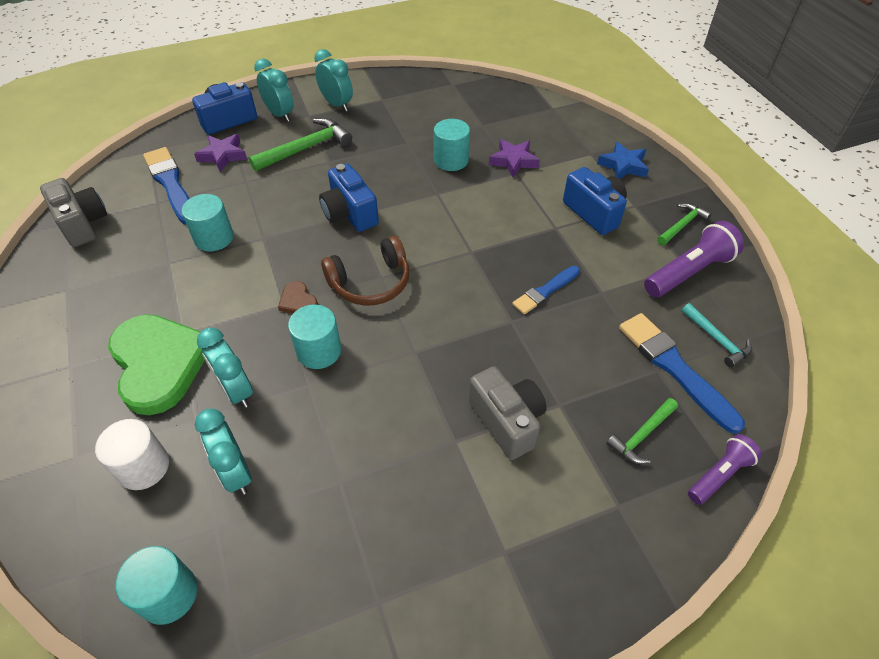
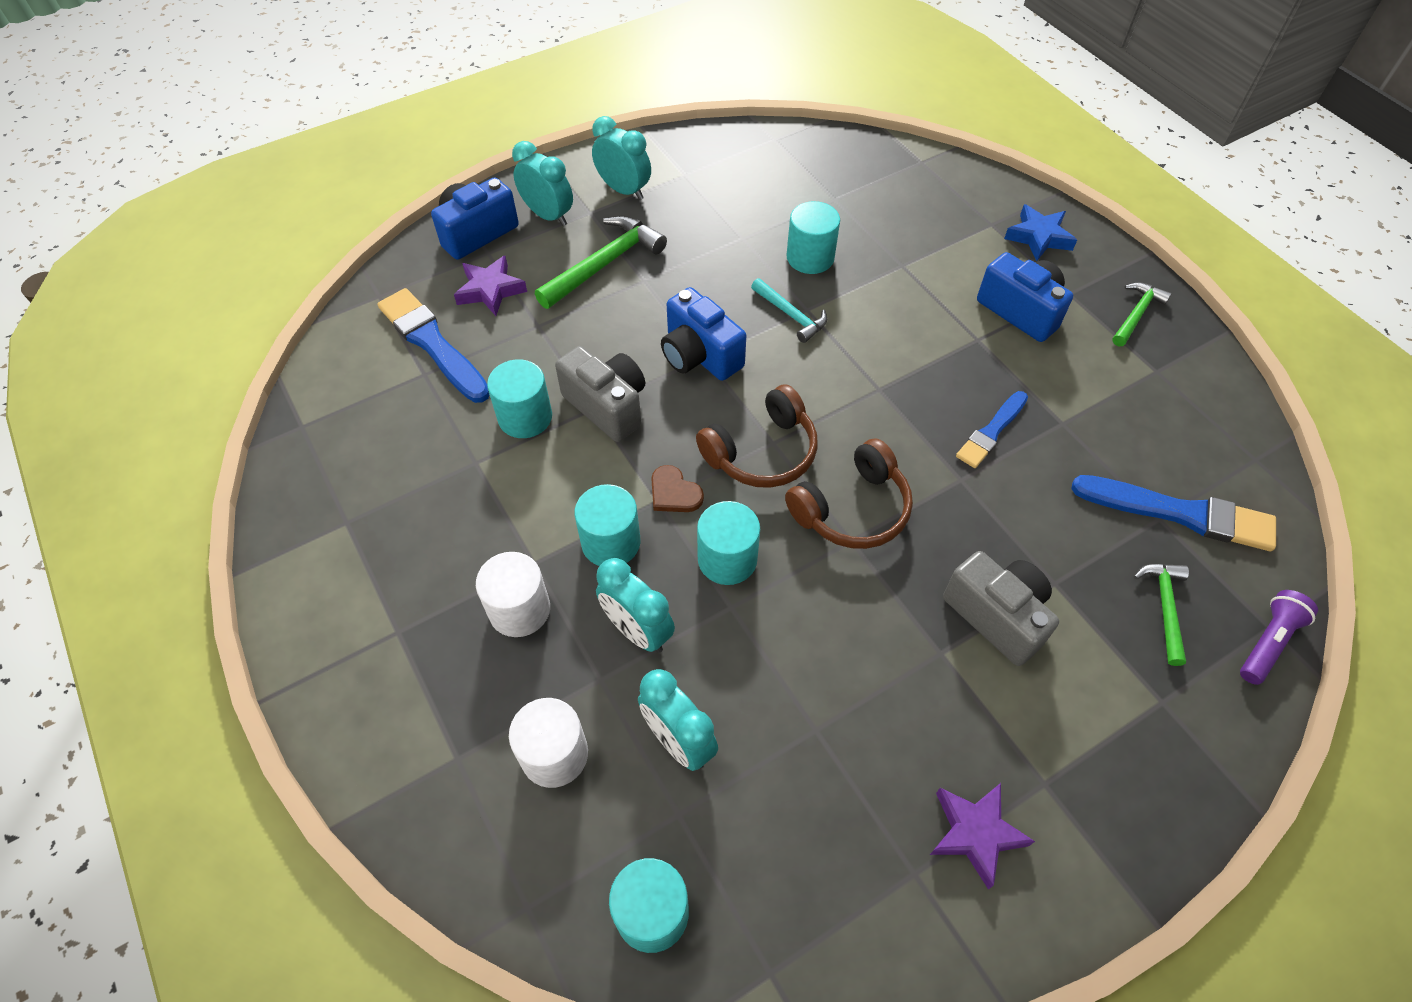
camera: 10 degrees left, 5 degrees up
(83, 224) = (329, 422): grey camera -> grey camera (607, 406)
(159, 363) = (519, 609): green heart -> white cylinder
(240, 328) = (611, 542): none -> turquoise cylinder
(423, 330) = (852, 509): none -> brown headphones
(513, 161) = (893, 248): purple star -> purple star (975, 833)
(642, 435) = (1164, 607): green hammer -> green hammer turned 150 degrees clockwise
(675, 368) = (1180, 513): blue brush -> blue brush turned 150 degrees clockwise
(689, 272) = (1162, 379): purple flashlight -> none
(717, 340) = (1220, 467): turquoise hammer -> turquoise hammer (791, 315)

